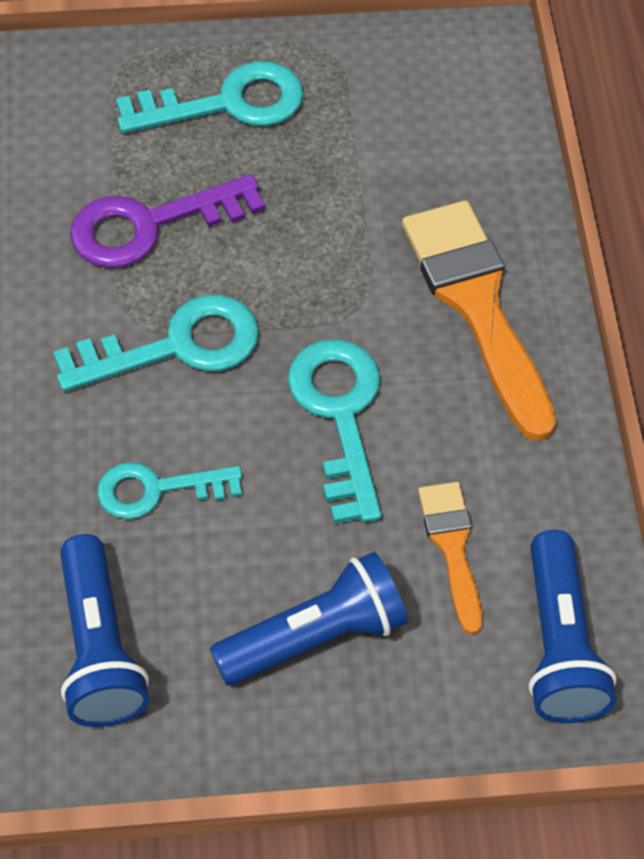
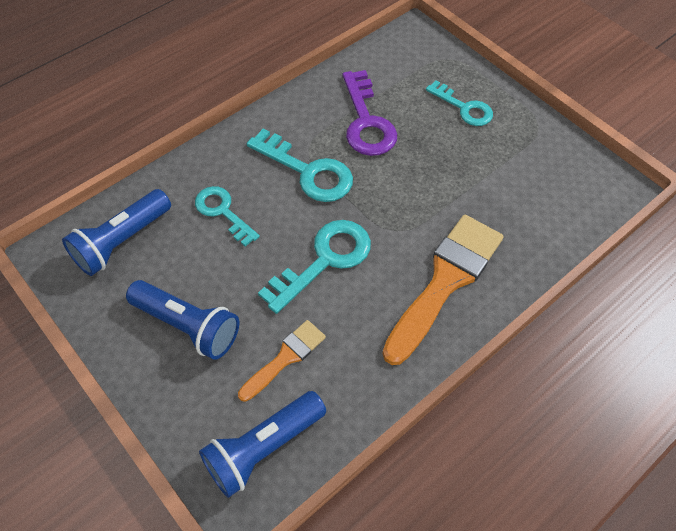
camera: 55 degrees right, 0 degrees up
(150, 225) = (366, 122): purple key -> purple key turned 135 degrees counterclockwise
(227, 103) = (464, 108): turquoise key -> turquoise key, size x0.67

